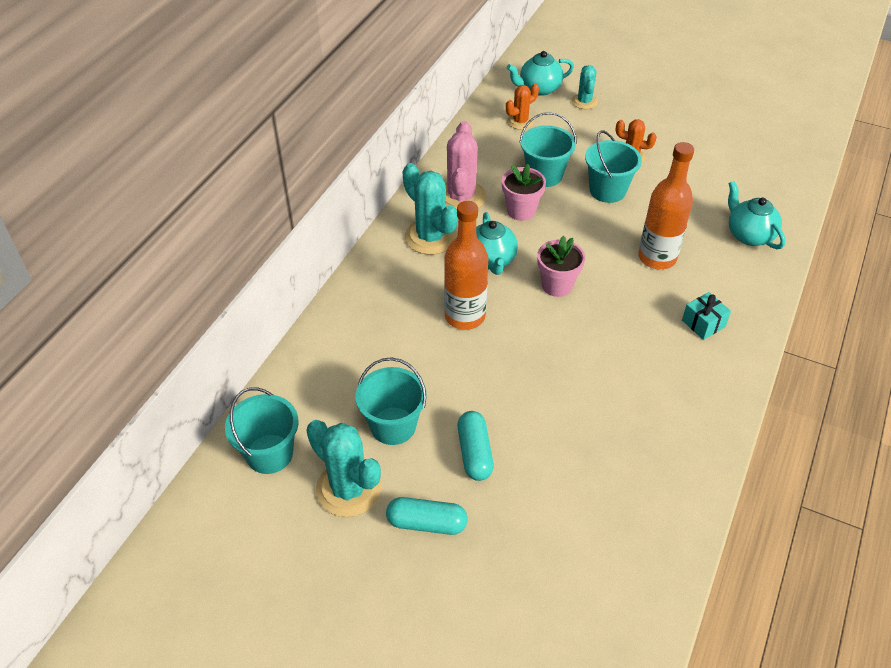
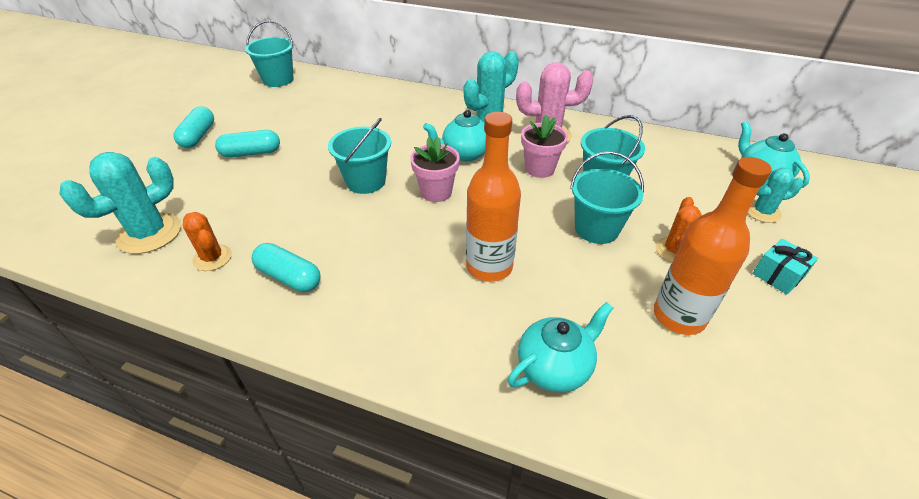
camera: 85 degrees right, 5 degrees down
(348, 489) = (240, 106): turquoise cactus -> turquoise cactus (149, 233)
(393, 426) = (288, 119): turquoise bucket -> turquoise bucket (366, 181)
(465, 316) = (395, 143): orange bottle -> orange bottle (678, 316)
(520, 121) = (687, 165): orange cactus -> orange cactus (212, 258)
(682, 388) = (289, 277): none -> turquoise capsule
(703, 323) = (382, 302): turquoise gift -> turquoise gift (778, 275)

